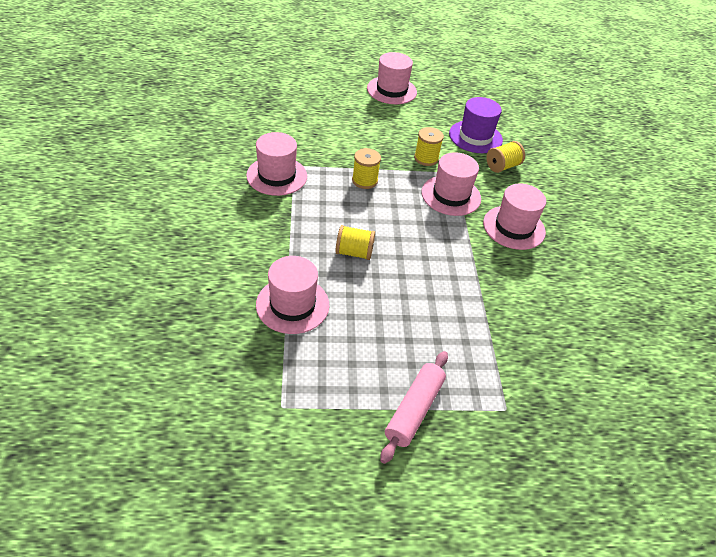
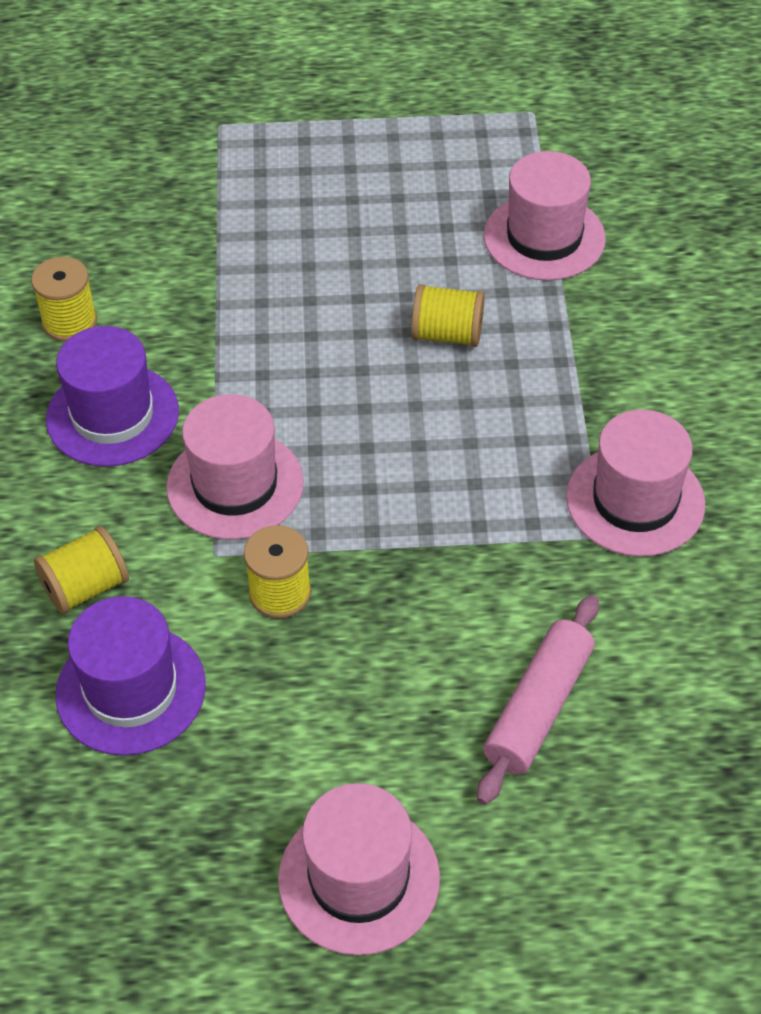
camera: 175 degrees left, 5 degrees up
(364, 181) = (433, 507): yellow spool -> yellow spool (69, 322)
(414, 410) = (350, 117): pink rolling pin -> pink rolling pin (538, 708)
(514, 227) = (112, 415): pink hat -> purple hat

